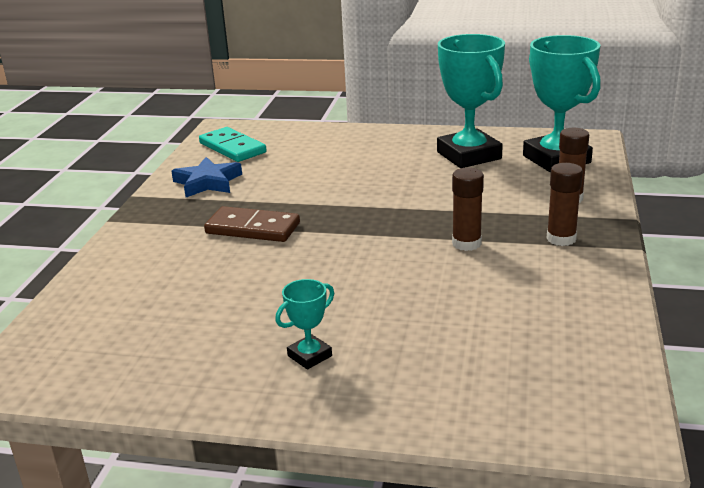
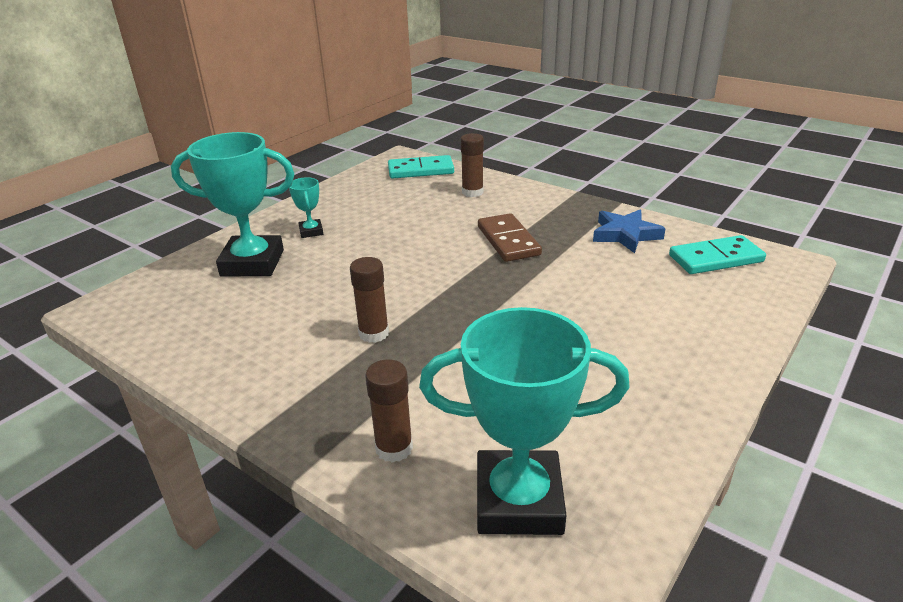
camera: 115 degrees right, 5 degrees up
(63, 339) = (420, 170): none -> turquoise domino
(253, 228) = (508, 241): brown domino -> brown domino turned 60 degrees counterclockwise
(468, 155) = (590, 417): turquoise trophy -> turquoise trophy (252, 263)
(561, 239) = (318, 395): brown glue stick -> brown glue stick (472, 192)

